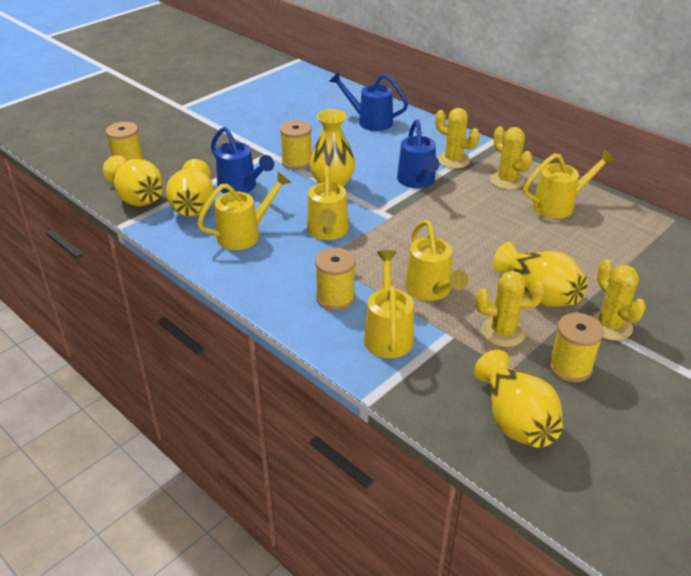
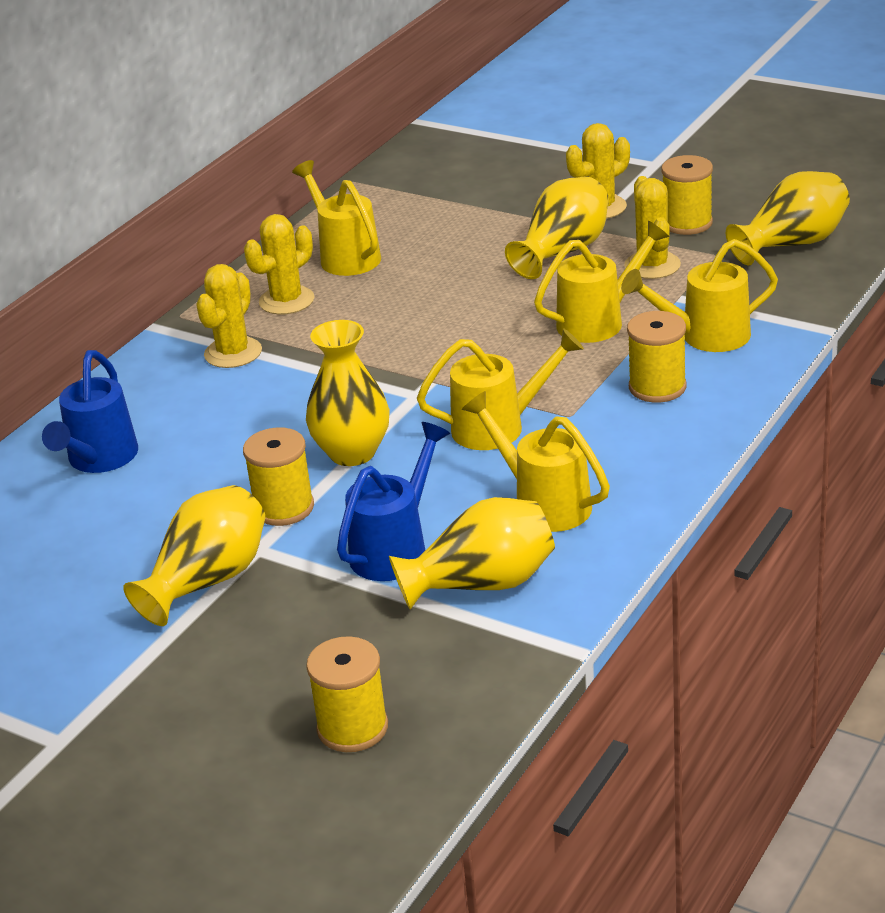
camera: 100 degrees left, 5 degrees down
(137, 198) = (480, 665): yellow vase -> yellow vase (208, 581)
(417, 181) = (314, 375): blue watering can -> none

